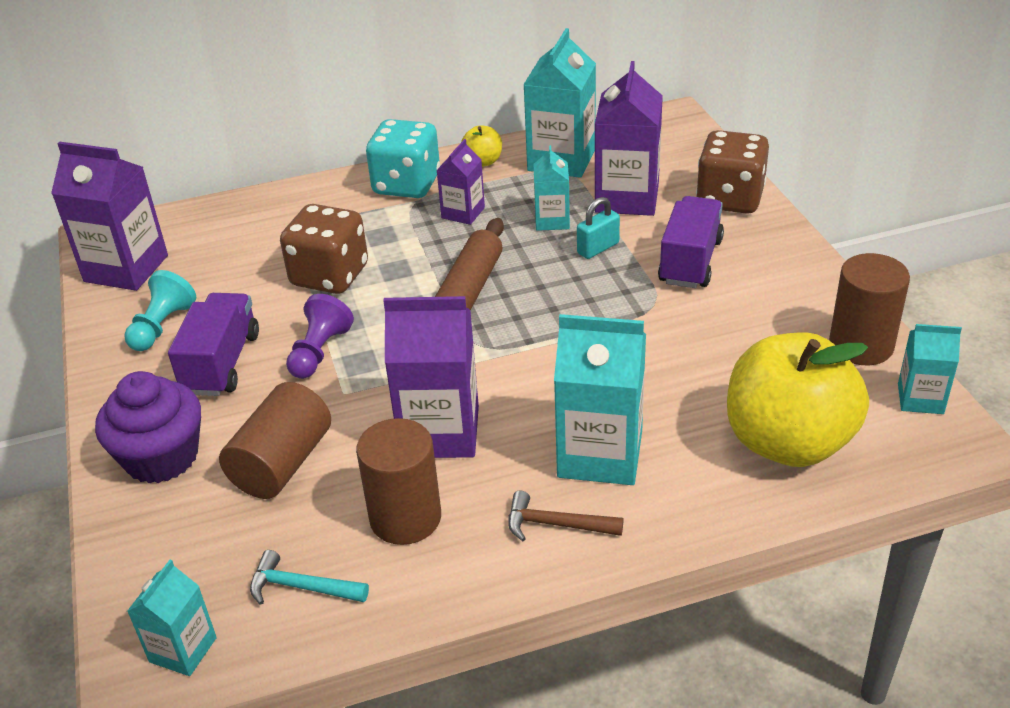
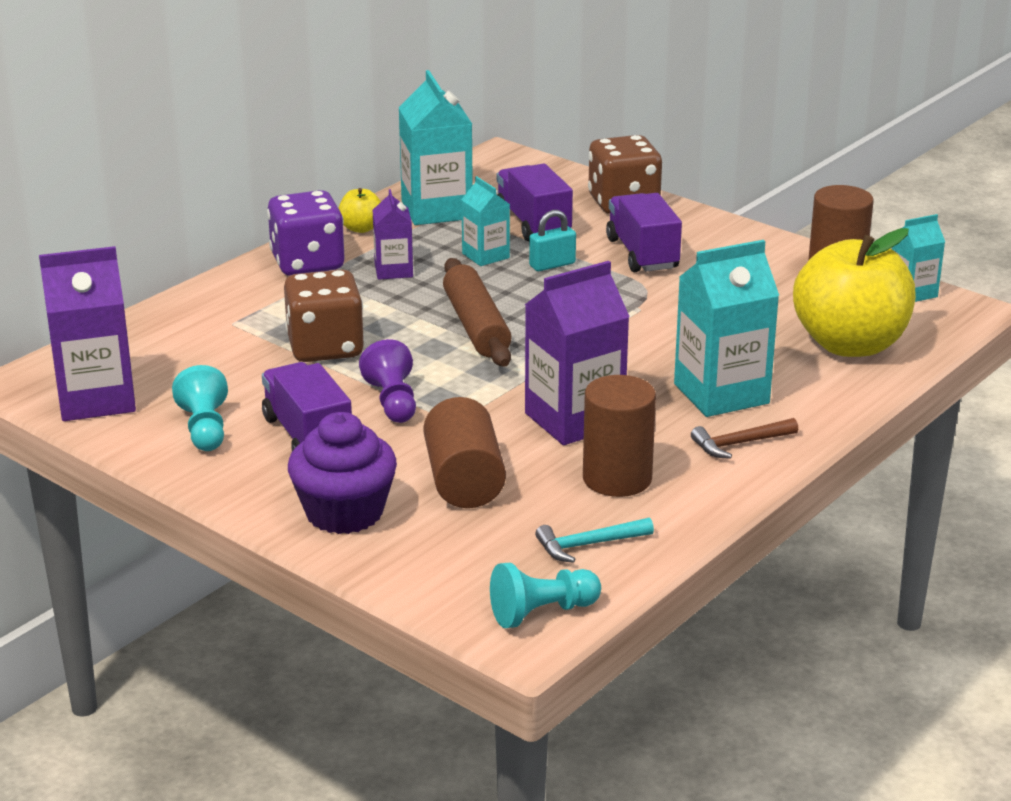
camera: 35 degrees left, 10 degrees down
(183, 650) = (542, 612): turquoise carton -> turquoise pawn
(406, 185) = (307, 263): turquoise dice -> purple dice
(598, 248) = (552, 265): turquoise padlock -> turquoise padlock turned 45 degrees clockwise
(627, 198) = (533, 224): purple carton -> purple truck

